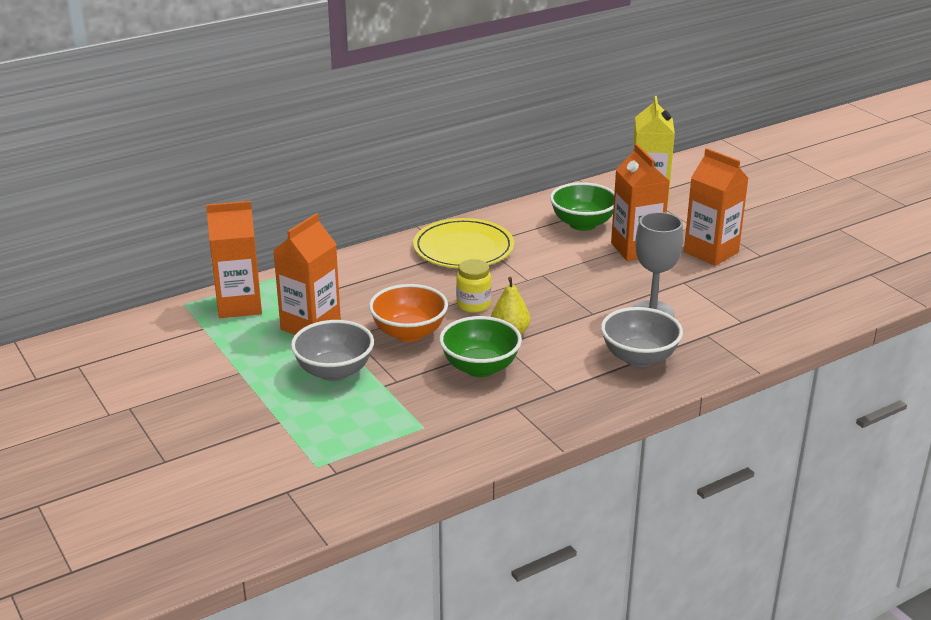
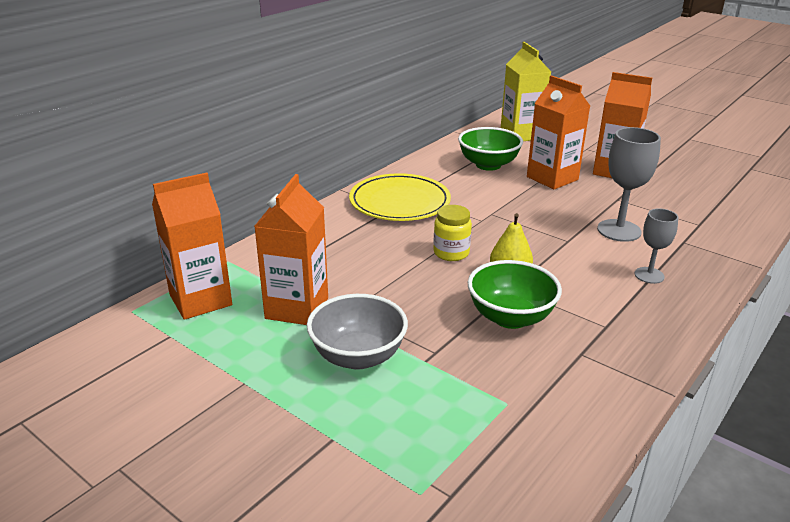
camera: 20 degrees left, 0 degrees up
(409, 333) = (409, 295): orange bowl -> none
(639, 358) = (649, 275): grey bowl -> grey goblet

